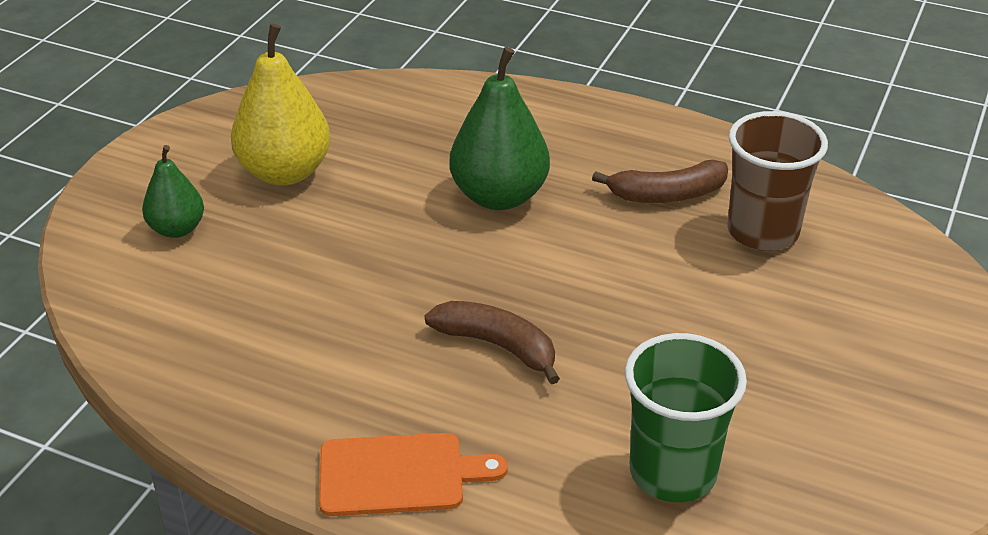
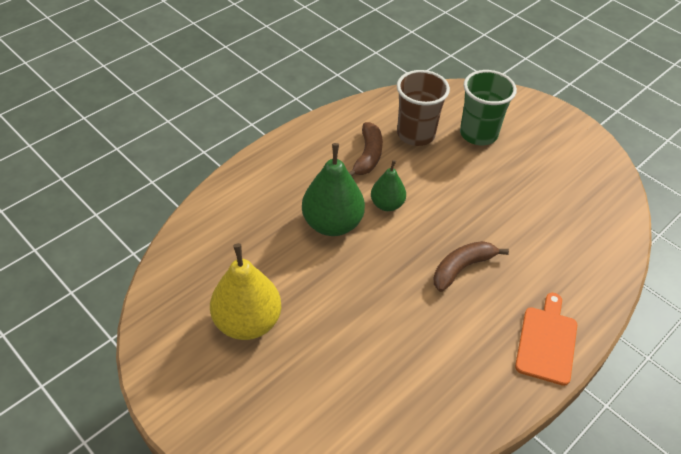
camera: 70 degrees left, 10 degrees up
(177, 229) = (278, 401): green pear -> green pear (387, 204)
(672, 472) = (573, 233): green cup -> green cup (478, 134)

